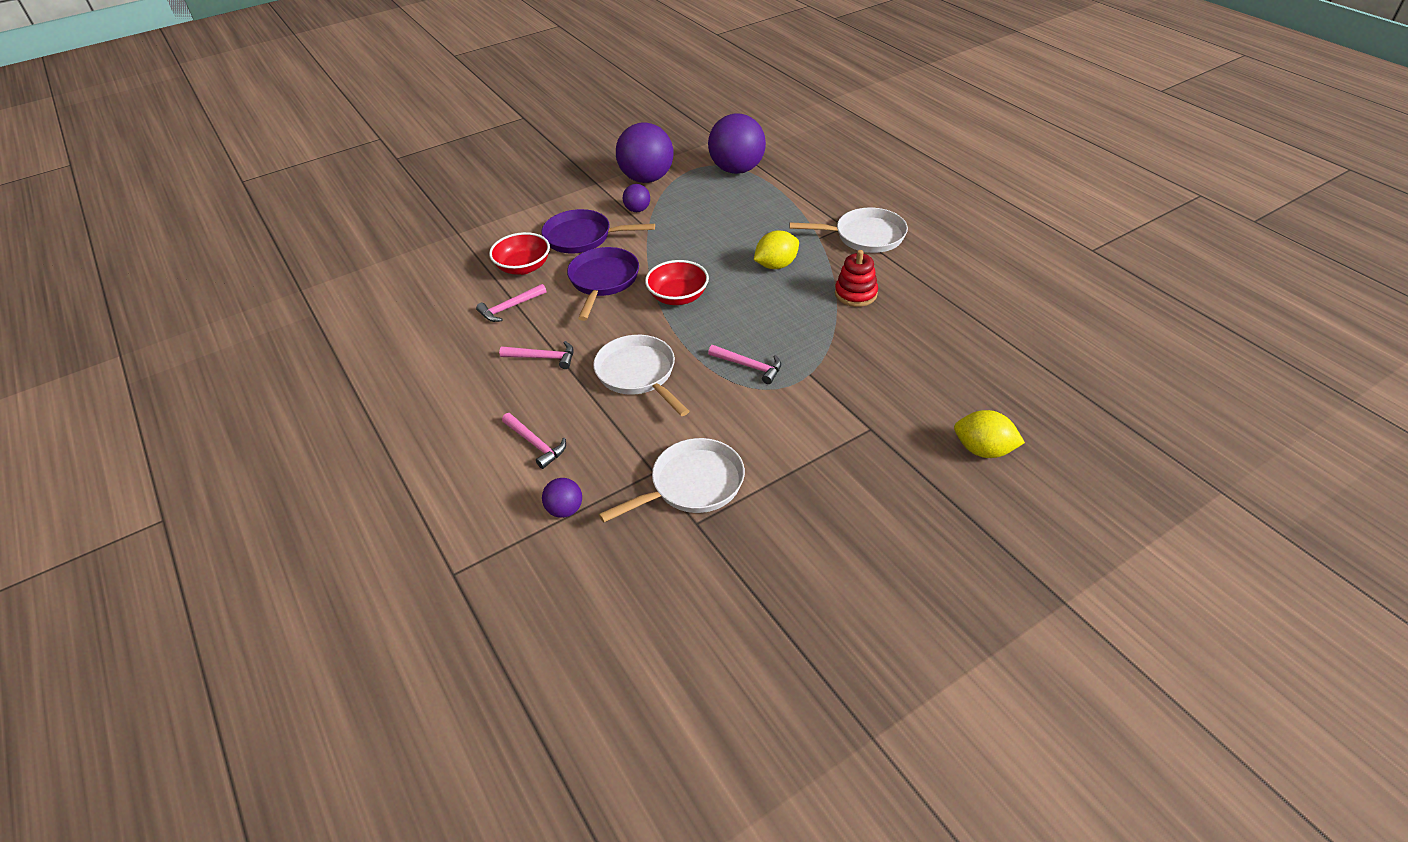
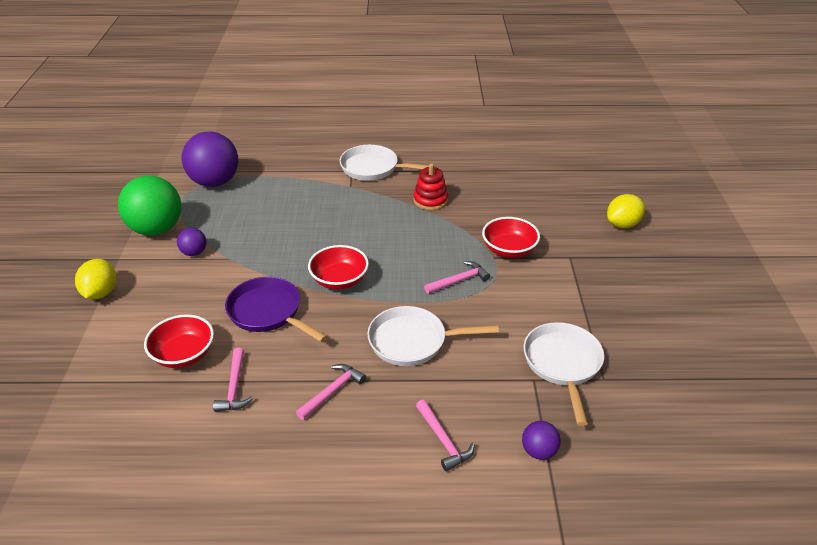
camera: 60 degrees left, 5 degrees down
(535, 444) = (443, 440): pink hammer -> pink hammer turned 75 degrees clockwise
(582, 237) = (189, 299): purple pan -> none
(647, 178) = (156, 229): purple ball -> green ball
(776, 265) = (358, 218): yellow lemon -> yellow lemon (101, 293)
(834, 379) = (509, 250): none -> red bowl
(865, 236) = (373, 168): white pan -> white pan turned 105 degrees counterclockwise

